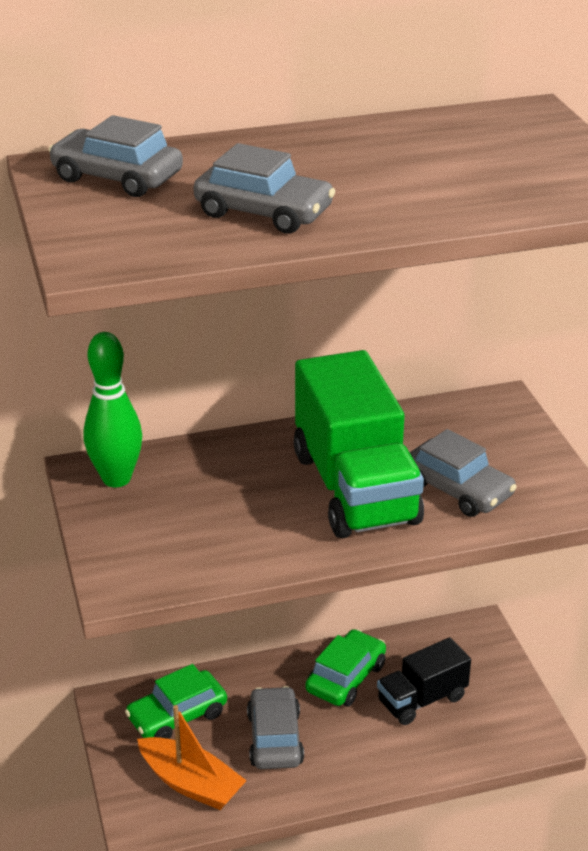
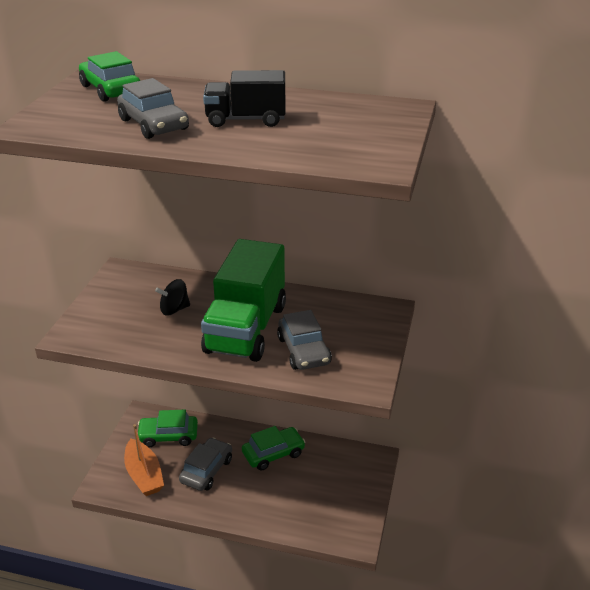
camera: 30 degrees right, 0 degrees up
(116, 479) = (130, 280): green bowling pin -> none
(117, 177) = (111, 90): grey car -> green car
(229, 497) = (174, 309): none -> black spinning top
(422, 700) = (305, 485): black truck -> black truck (246, 120)

